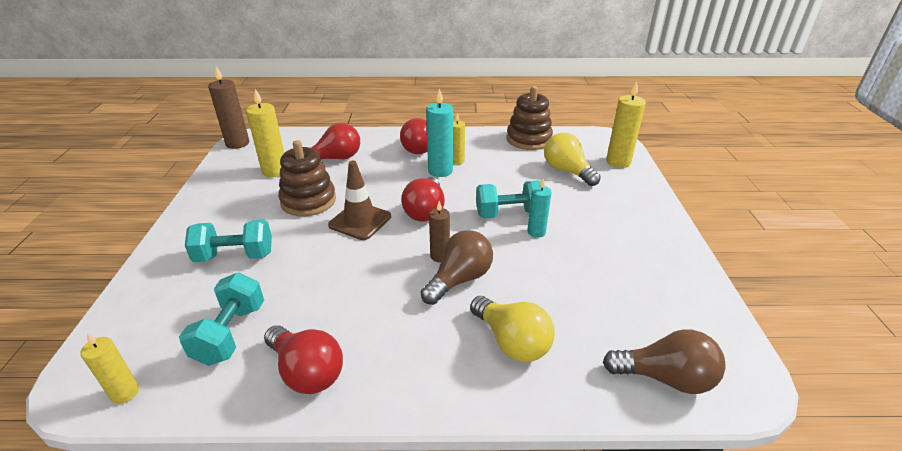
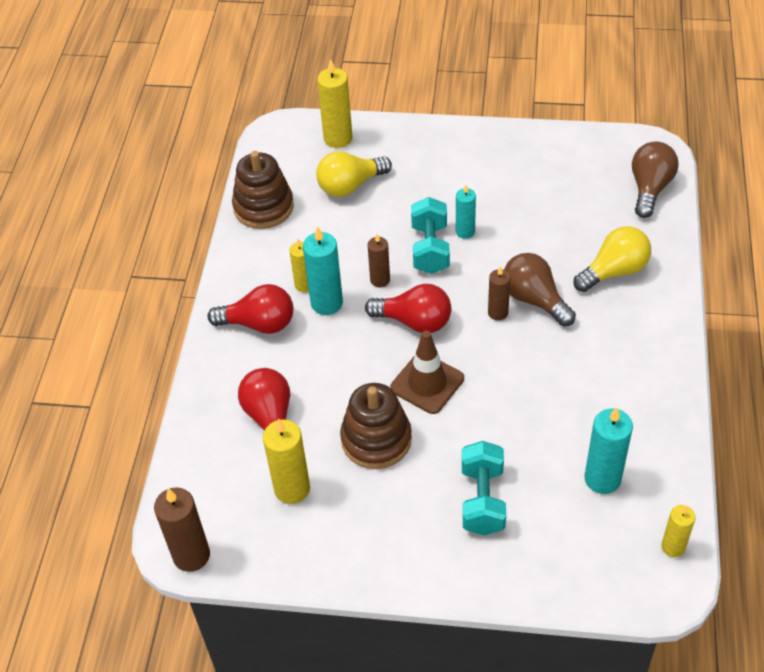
camera: 80 degrees left, 15 degrees up
(231, 333) = (602, 479): turquoise dumbbell -> turquoise candle
(307, 372) = (647, 412): red light bulb -> none
(468, 192) = (380, 280): none -> brown candle

